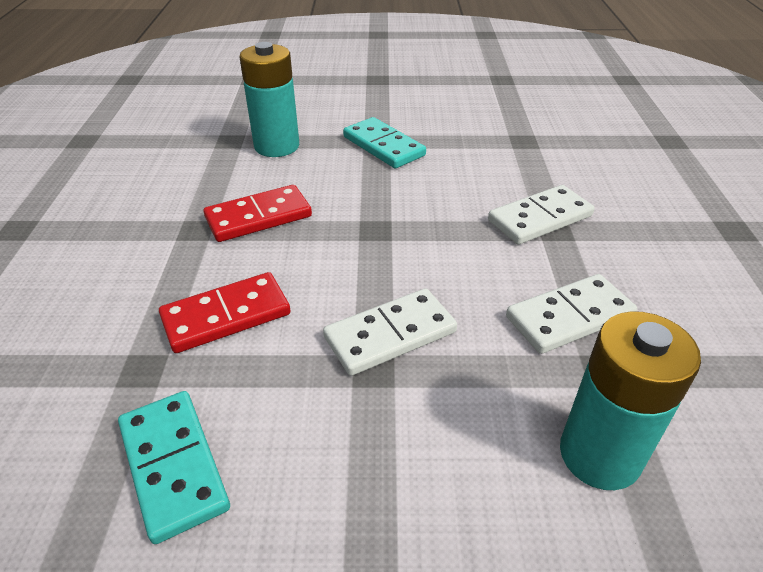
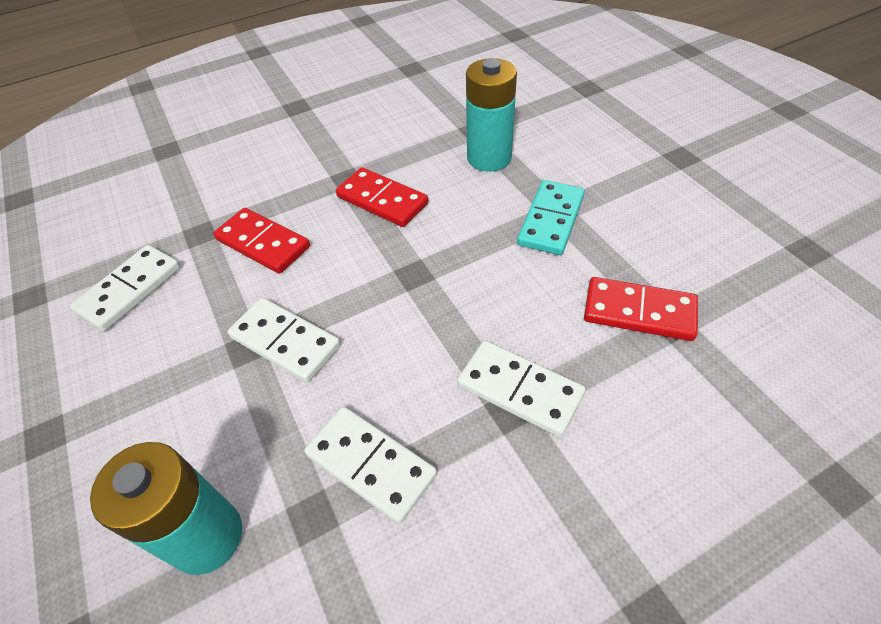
camera: 65 degrees right, 10 degrees up
(173, 466) = (130, 289): turquoise domino -> white domino
(505, 147) = (639, 312): none -> red domino

